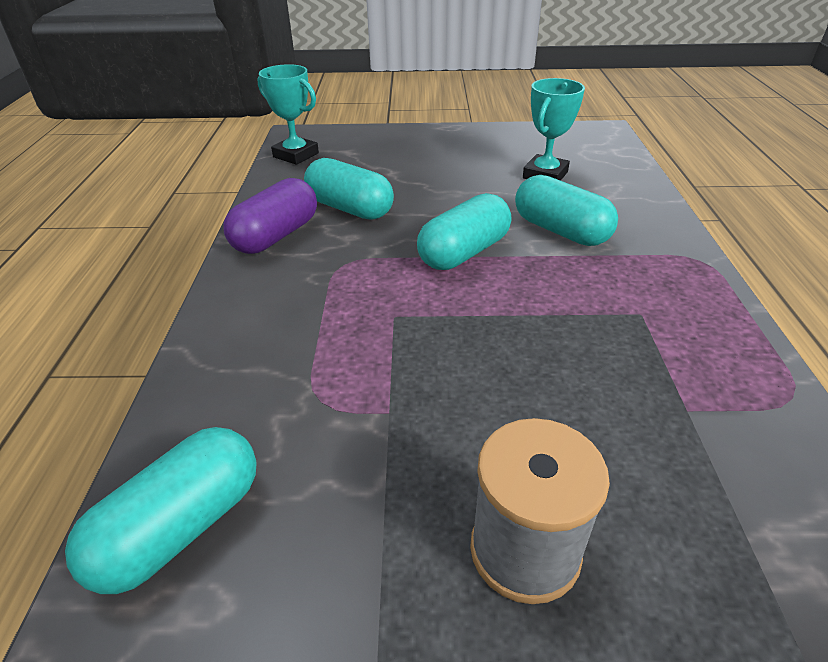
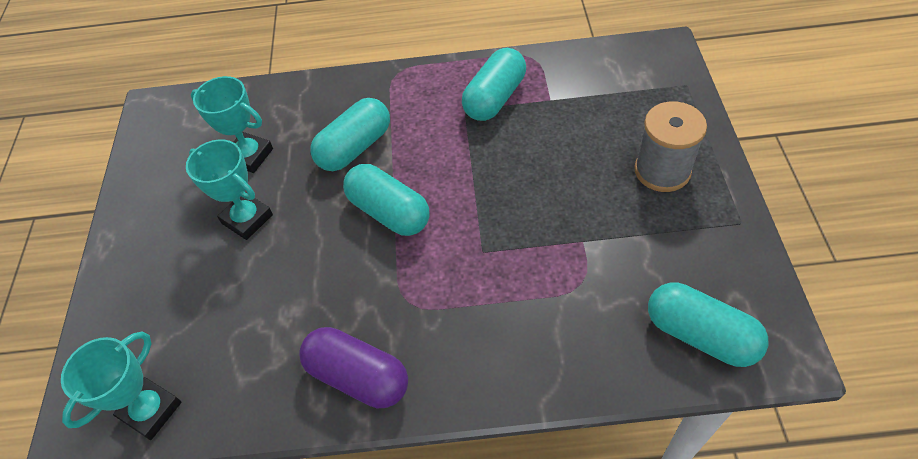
camera: 90 degrees left, 15 degrees up
(349, 208) = (304, 317): turquoise capsule -> turquoise capsule (495, 98)
(466, 178) = (247, 219): none -> turquoise trophy

